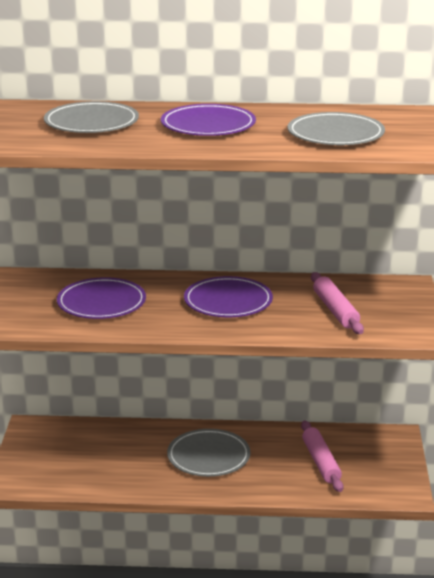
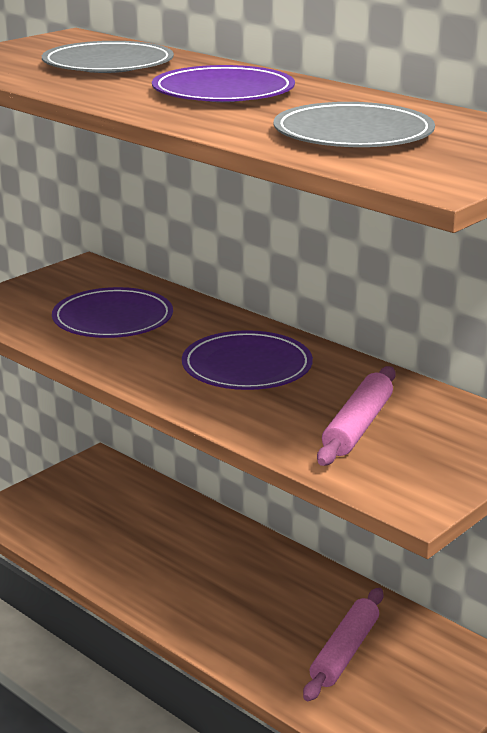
camera: 40 degrees right, 0 degrees up
(208, 456) = (225, 579): grey plate -> none

